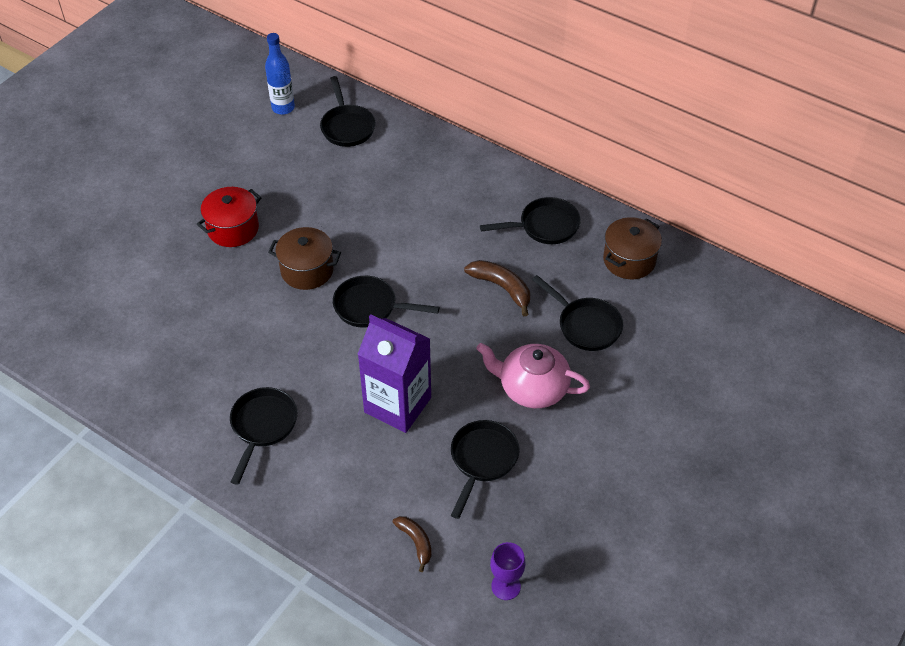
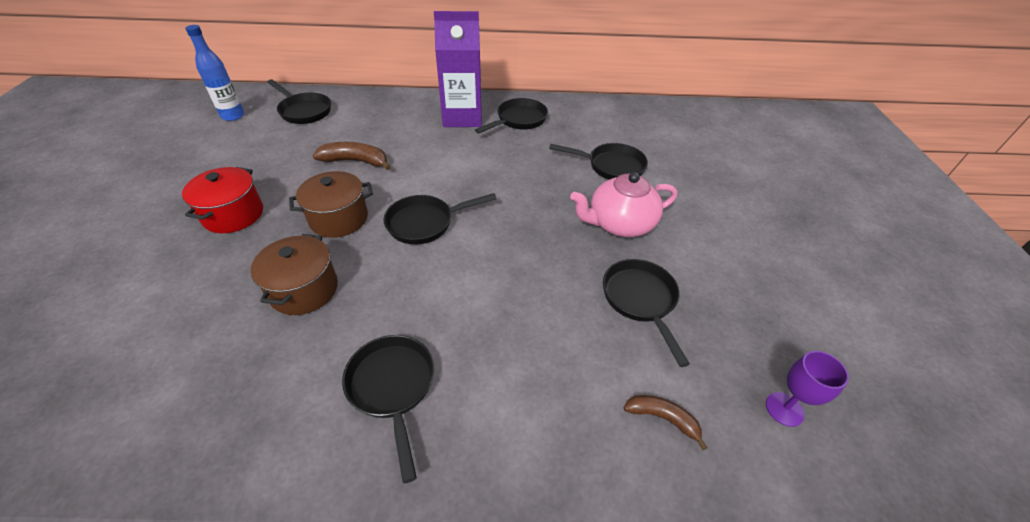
camera: 35 degrees left, 5 degrees down
(397, 405) = (521, 291): purple carton -> purple carton (462, 117)
(502, 288) = (525, 167): brown banana -> brown banana (356, 161)
(629, 260) = (596, 119): brown pot -> brown pot (304, 289)

